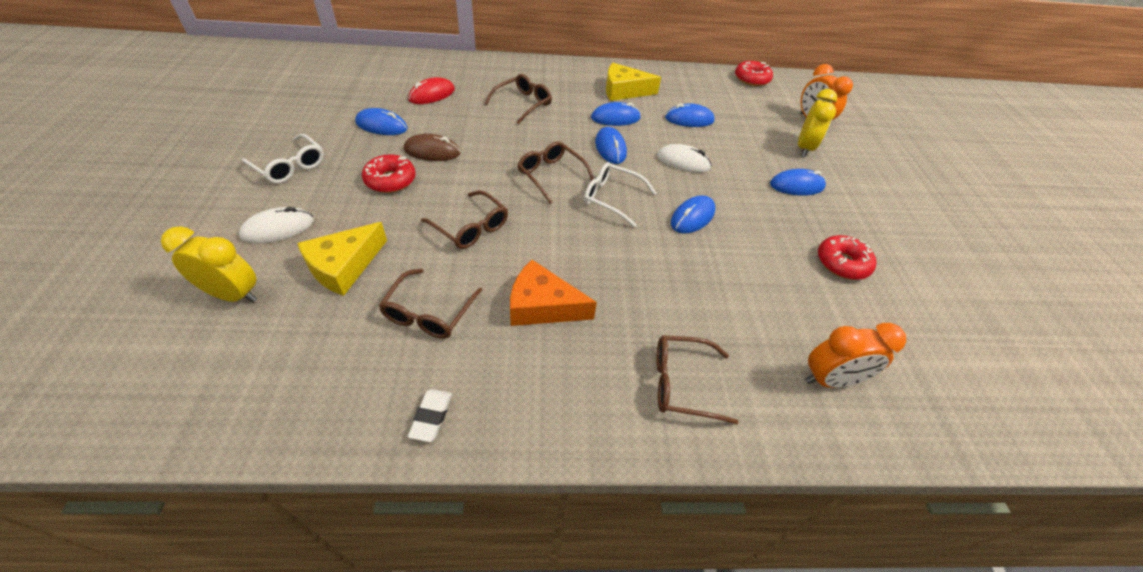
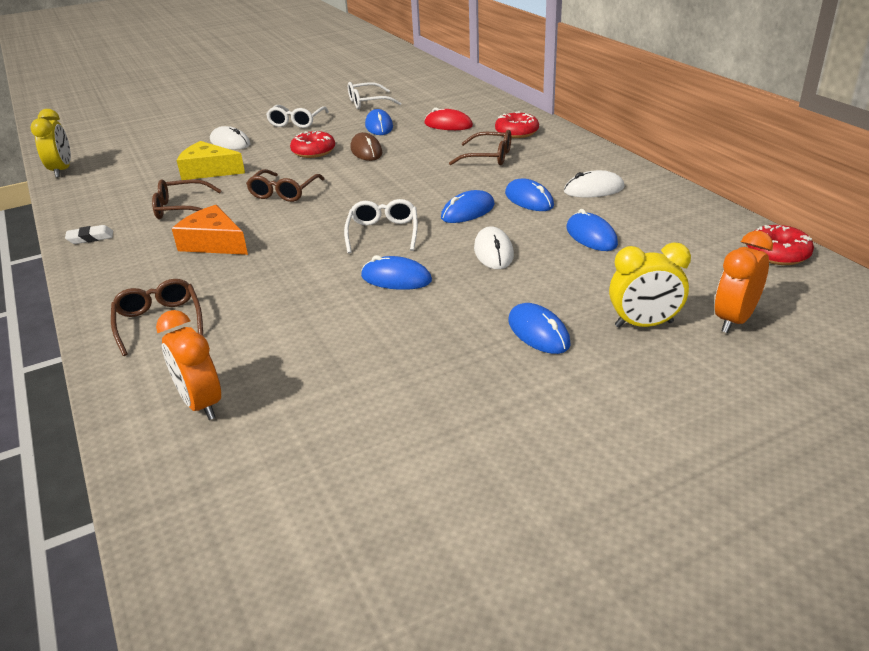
camera: 70 degrees right, 15 degrees down
(233, 295) = (163, 155): yellow clock -> yellow clock (62, 171)
(308, 110) = (368, 102): none -> white glasses
(542, 306) = (214, 243): orange cheese -> orange cheese turned 45 degrees counterclockwise
(551, 176) = (387, 200): brown glasses -> none
(624, 91) = (594, 189): yellow cheese -> white mouse
(842, 263) = (404, 389): red donut -> red donut (516, 132)

